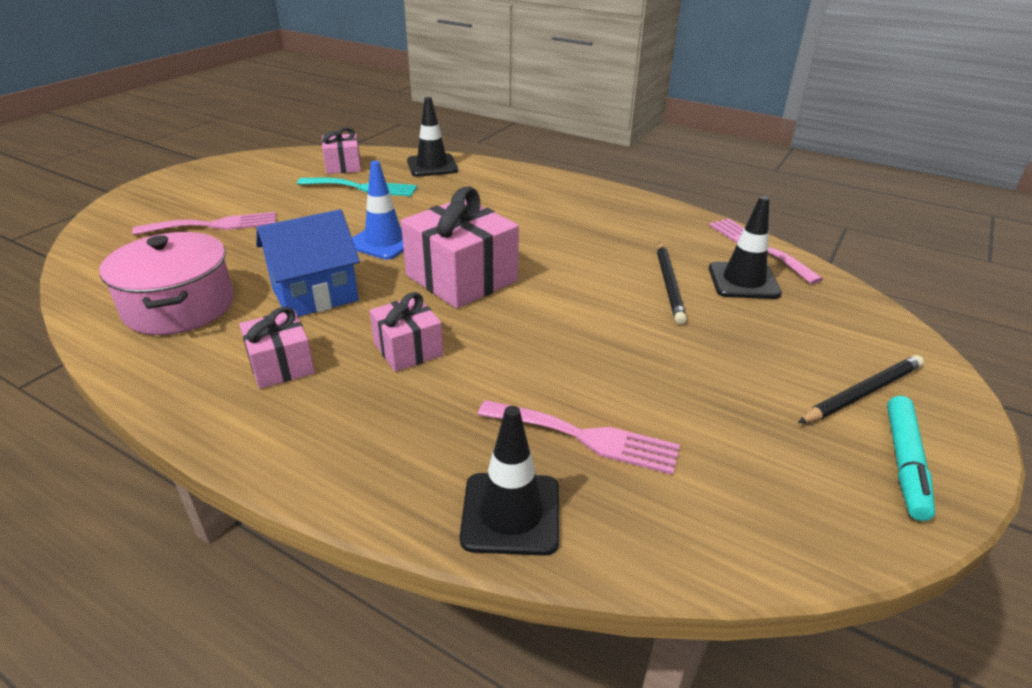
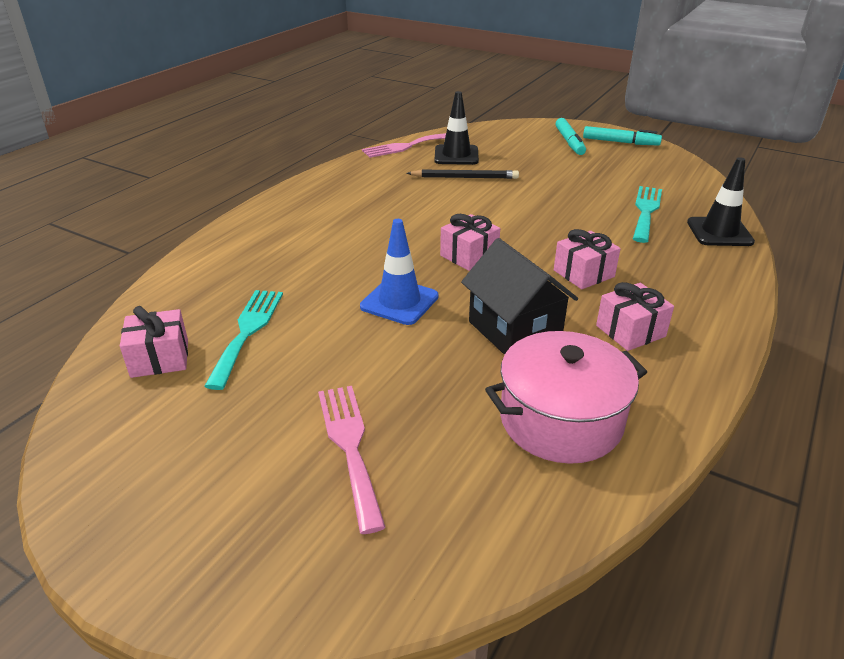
camera: 90 degrees left, 0 degrees up
(315, 295) = (514, 330): blue house -> black house
(432, 166) = (190, 286): black traffic cone -> none
(461, 278) = (469, 256): pink gift -> pink gift, size x0.57
(585, 437) = (646, 211): pink fork -> turquoise fork
(862, 393) = (569, 142): black pencil -> turquoise marker

